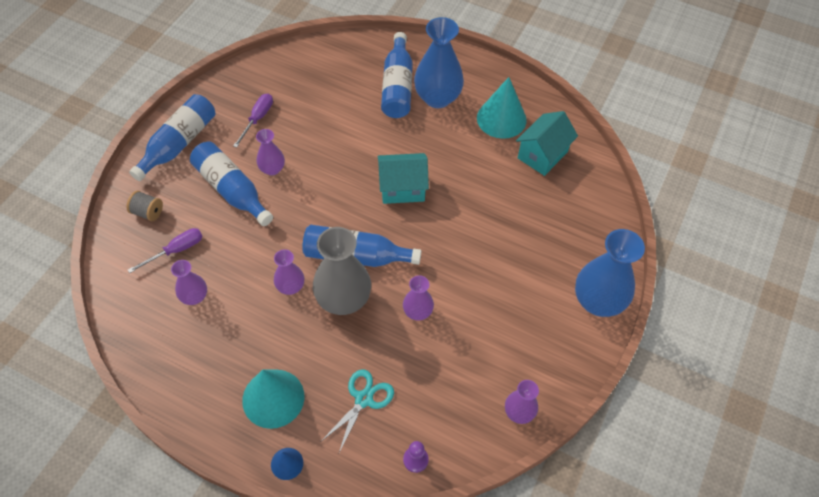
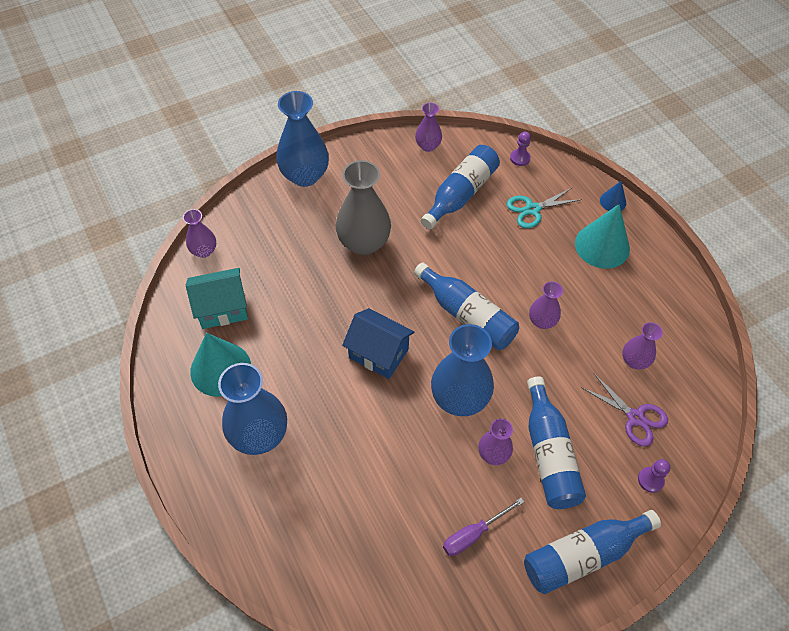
camera: 145 degrees left, 0 degrees up
(148, 212) = (650, 480): grey spool -> purple pawn
(176, 250) = (635, 417): purple screwdriver -> purple scissors
(320, 191) = (459, 398): none -> blue vase
(343, 299) = (502, 285): grey vase -> grey vase (364, 243)
(397, 86) = (288, 478): blue bottle -> blue bottle (460, 194)
(402, 188) = (378, 353): turquoise house -> blue house
(417, 312) = (448, 243): purple vase -> purple vase (204, 251)

